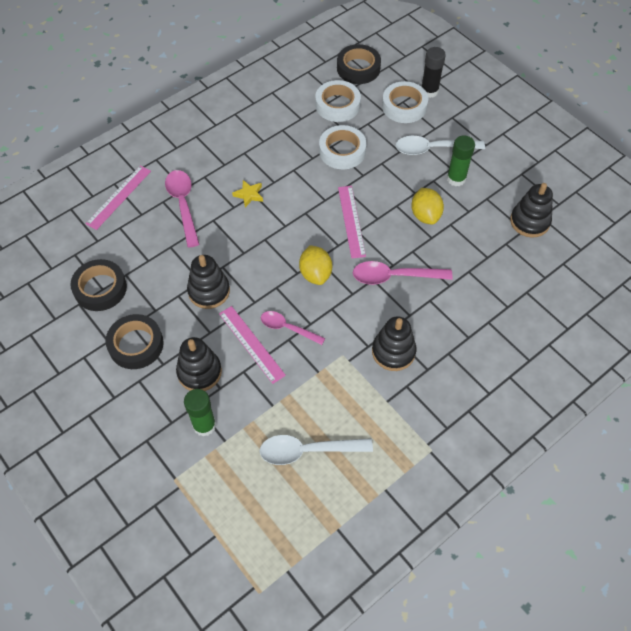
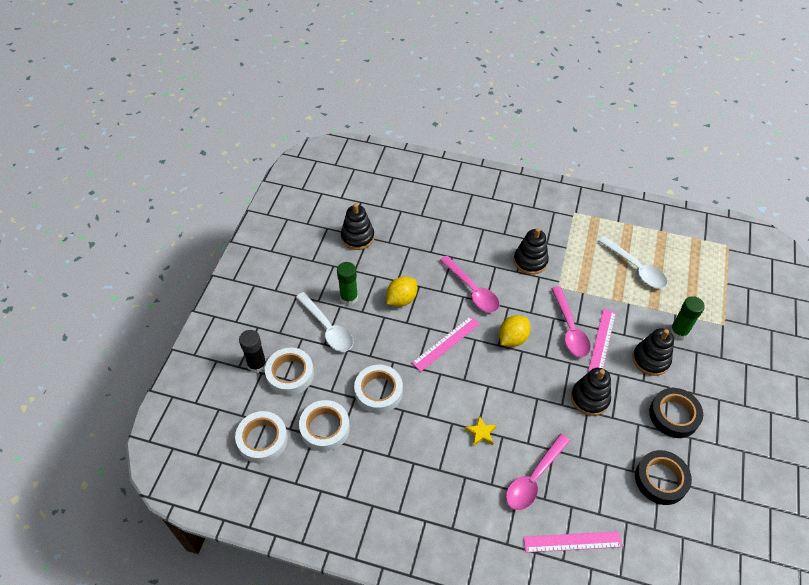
camera: 125 degrees left, 5 degrees down
(287, 328) = (570, 329): pink spoon -> pink spoon, size x1.51
(358, 68) = (262, 439): black tape -> white tape

